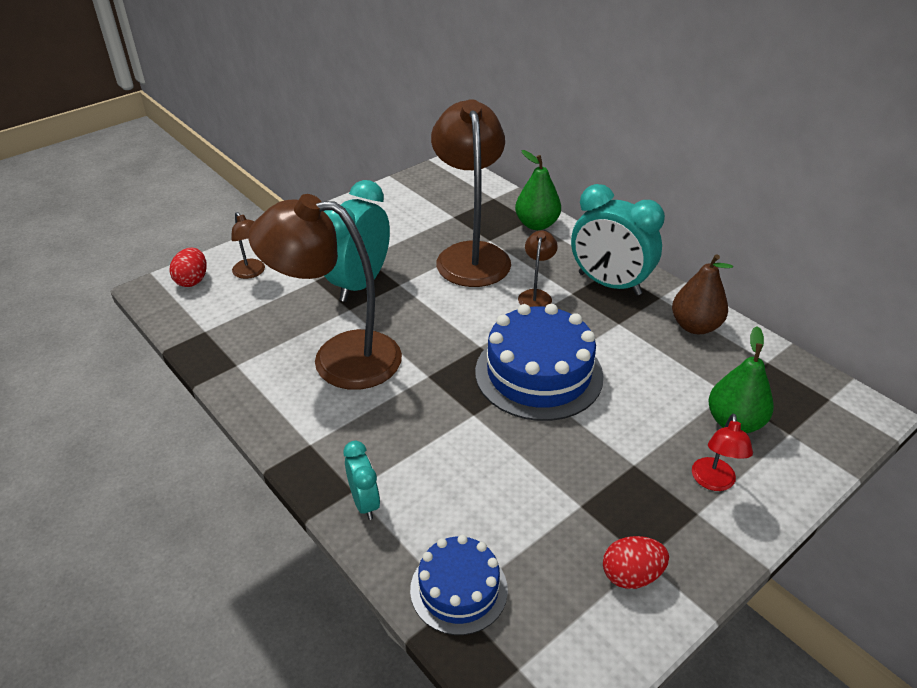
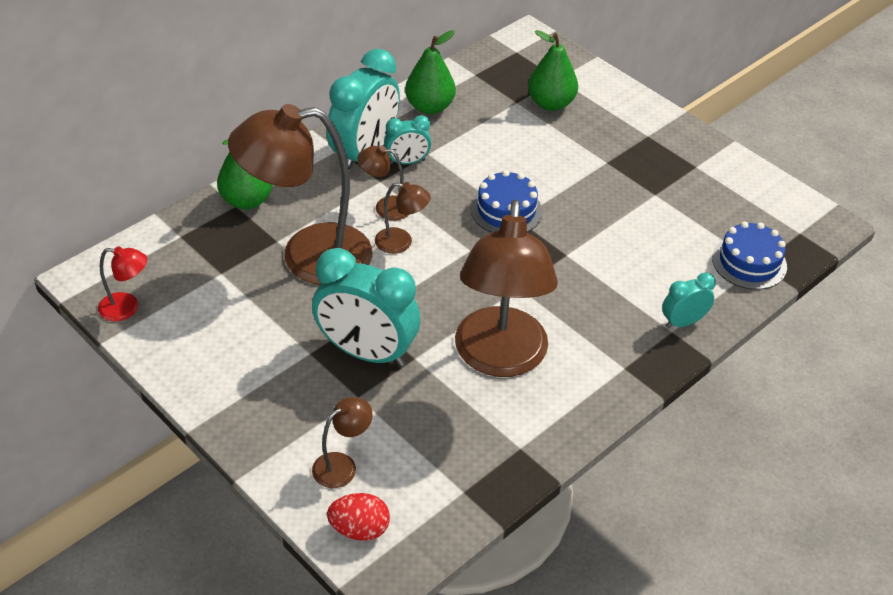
camera: 95 degrees left, 5 degrees up
(489, 304) = (401, 242): none -> brown lamp
(538, 373) = (506, 210): blue cake -> blue cake, size x0.59
(603, 309) = (407, 162): none -> turquoise clock
(631, 575) = (711, 174): red egg -> none
(695, 326) = (429, 107): brown pear -> green pear
(713, 482) = (616, 123): red lamp -> red lamp (127, 308)

